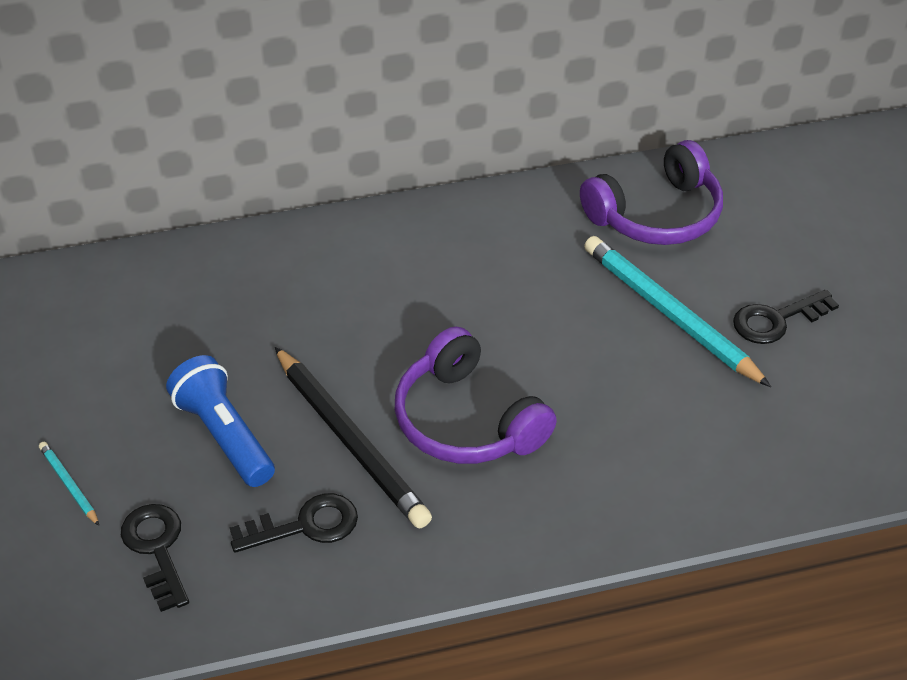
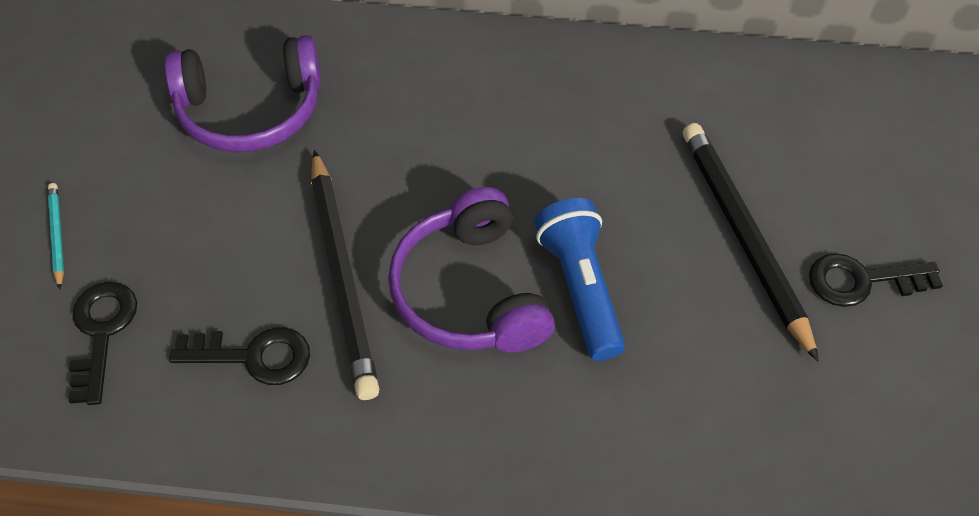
camera: 20 degrees right, 10 degrees up
(224, 435) = (224, 230): blue flashlight -> blue flashlight (580, 288)
(656, 215) = (780, 117): purple headphones -> purple headphones (250, 110)
(669, 314) = (743, 236): turquoise pencil -> black pencil

